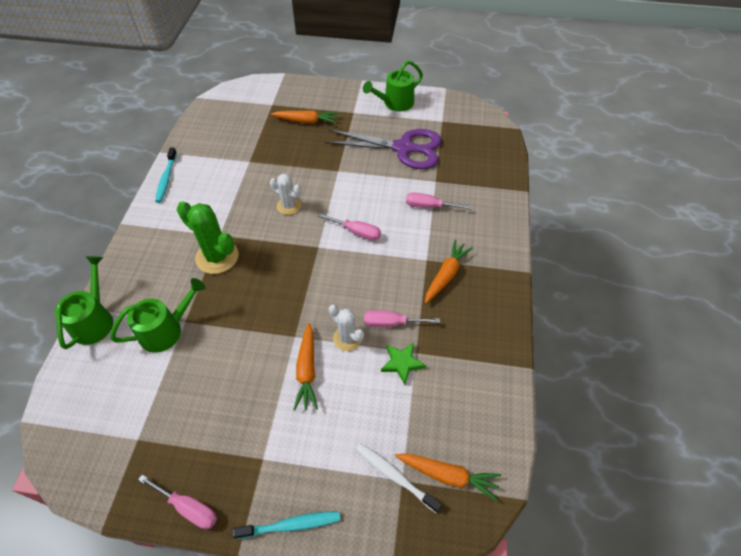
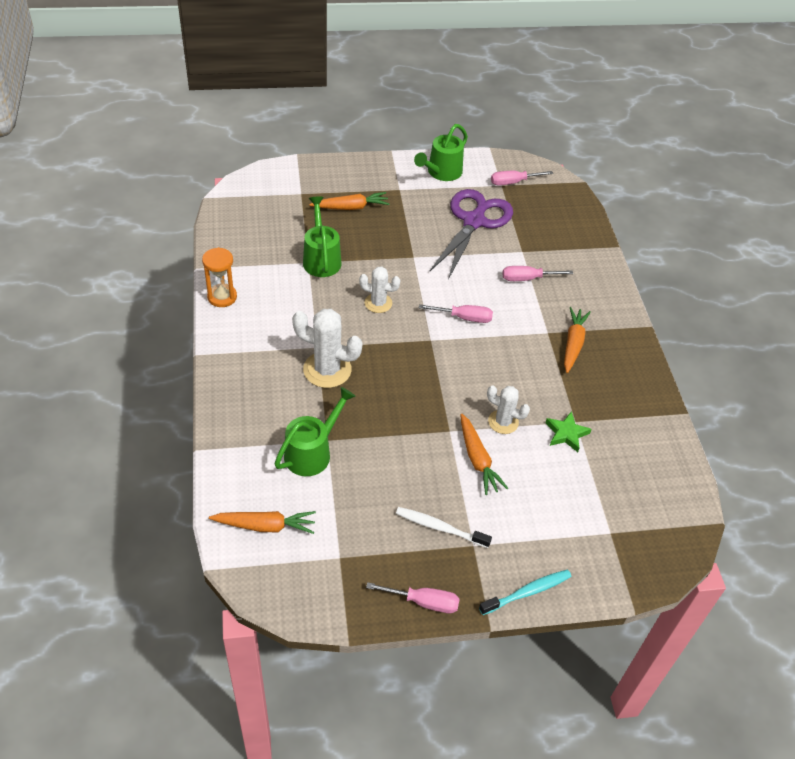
camera: 20 degrees left, 5 degrees down
(95, 320) = (227, 458): green watering can -> green watering can (321, 258)
(166, 179) = (222, 297): turquoise toothbrush -> orange hourglass
(217, 257) = (327, 370): green cactus -> white cactus
(391, 323) = (540, 399): pink screwdriver -> pink screwdriver (513, 182)
(395, 476) = (603, 531): white toothbrush -> white toothbrush (440, 527)
(404, 148) = (474, 221): purple scissors -> purple scissors turned 60 degrees counterclockwise
(447, 475) = (649, 519): orange carrot -> orange carrot (265, 526)

